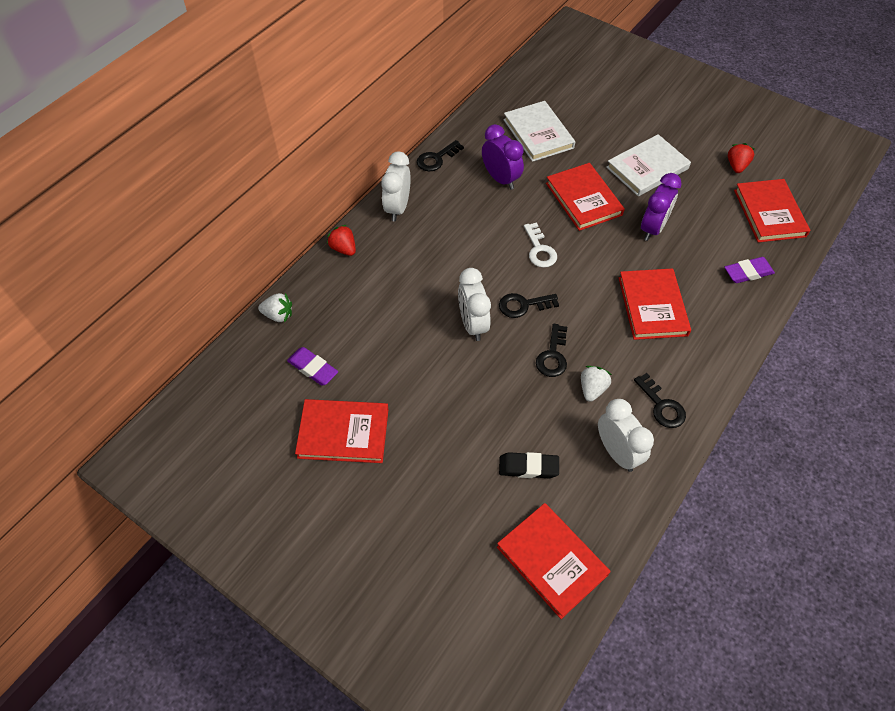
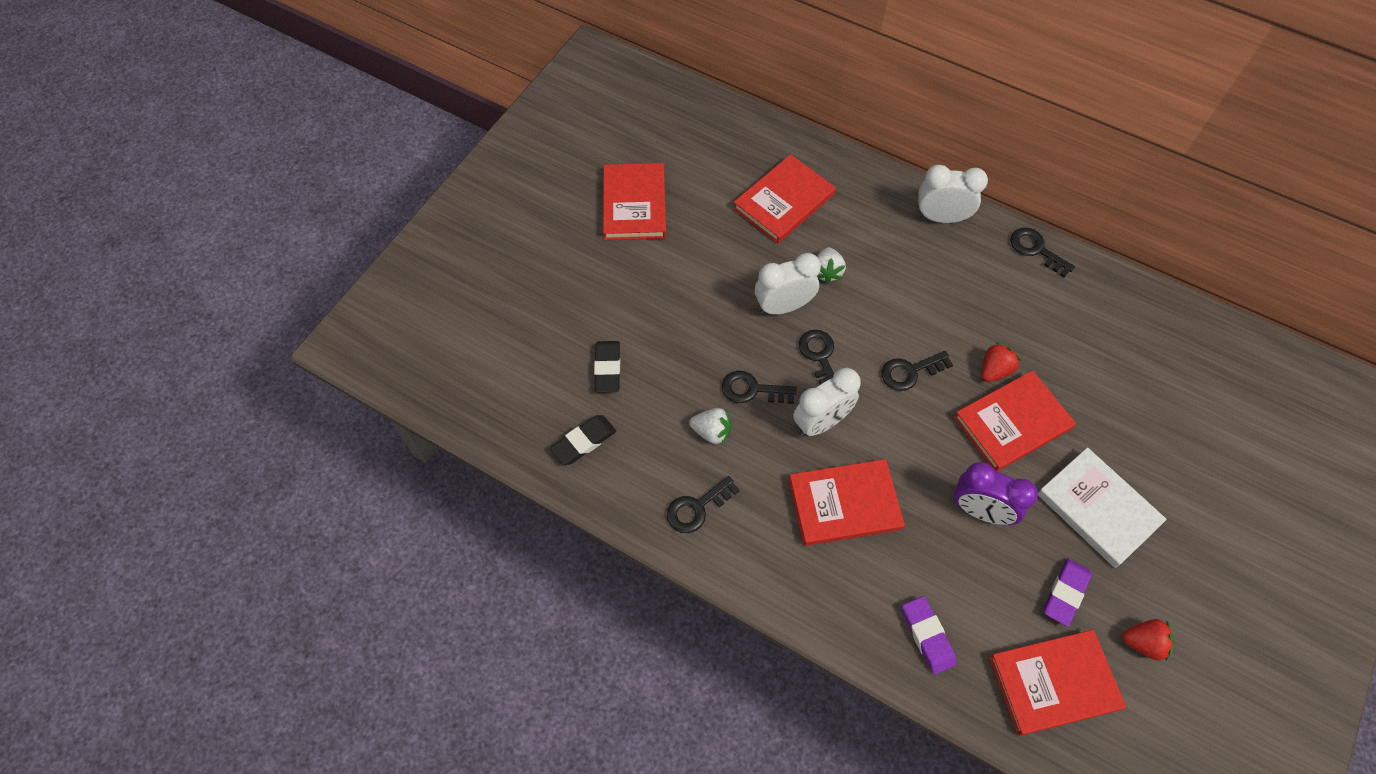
camera: 85 degrees right, 5 degrees up
(278, 315) = (766, 131): white strawberry -> white strawberry (826, 272)
(313, 368) = (706, 169): purple eraser -> purple eraser (1065, 593)
(343, 249) = (867, 174): red strawberry -> red strawberry (994, 370)
(500, 179) = (1021, 323): purple clock -> none
(538, 134) = (1122, 365): white book -> none
(539, 250) = (910, 372): white key -> black key
(552, 560) = (506, 393): red book -> red book (784, 202)
(603, 491) = (584, 442): none -> black eraser
(617, 452) = (631, 457): white clock -> white clock (821, 422)

